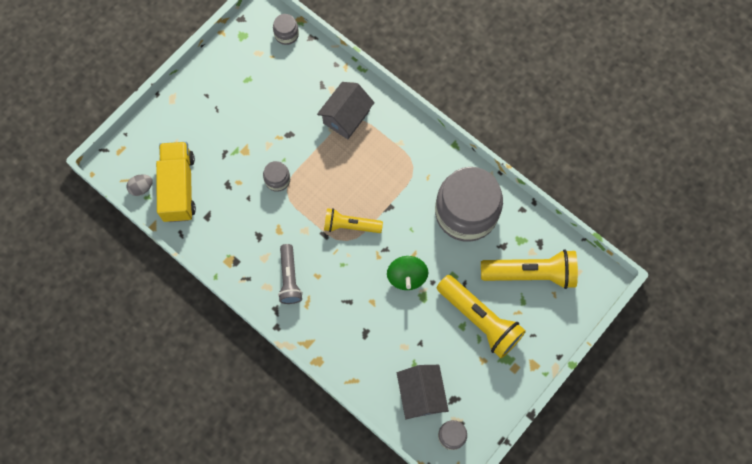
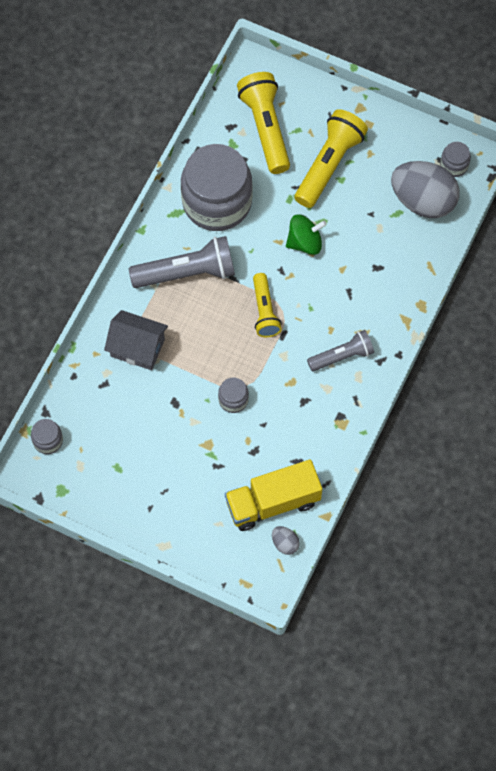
camera: 105 degrees left, 5 degrees down
(404, 171) = (187, 273): none -> grey flashlight
(421, 394) = (423, 201): grey house -> grey egg

